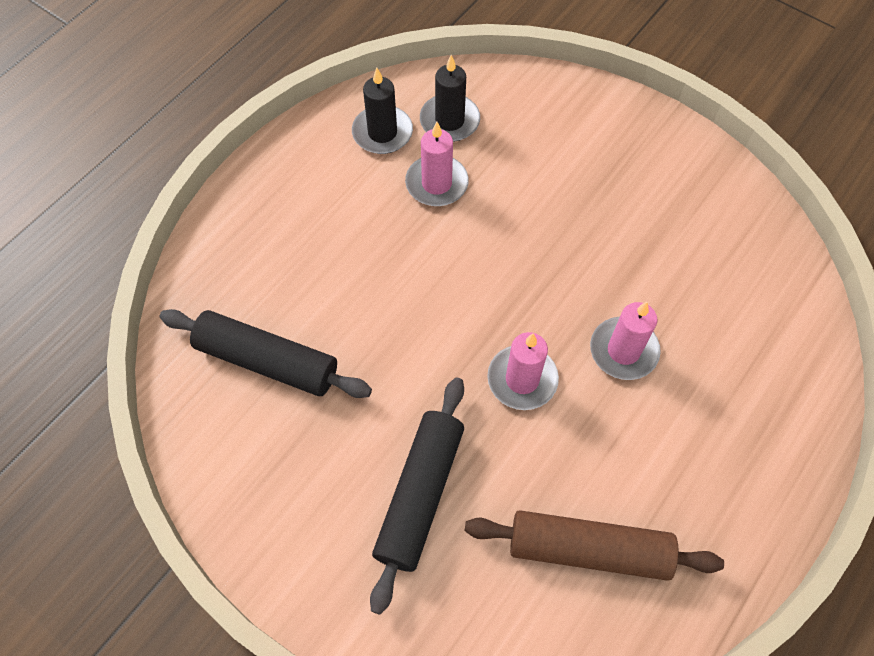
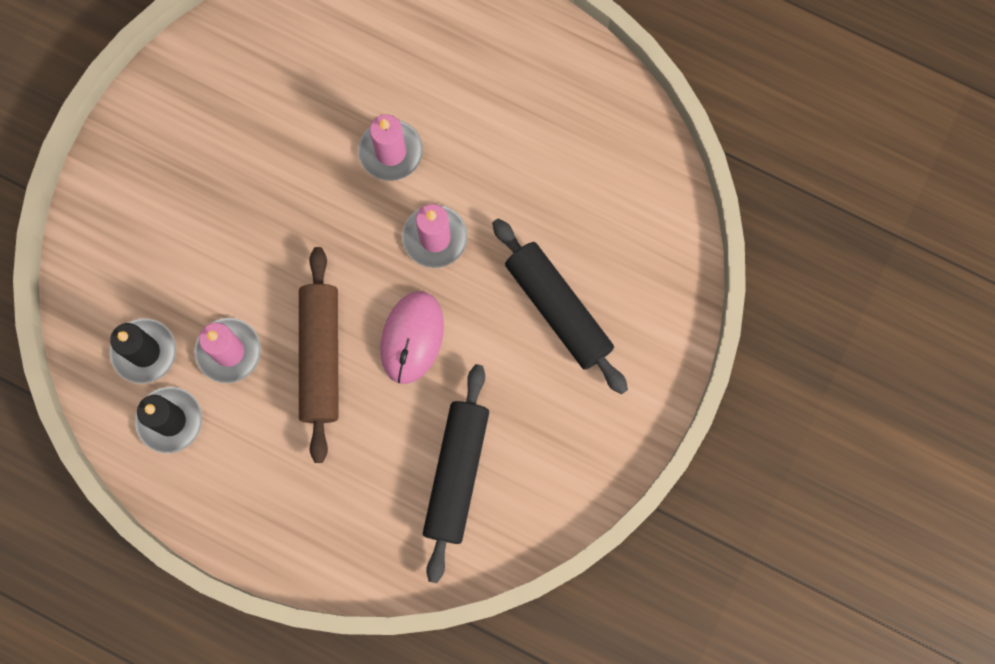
camera: 100 degrees left, 15 degrees up
(418, 341) = (412, 337): none -> pink mouse
(419, 494) = (558, 309): black rolling pin -> black rolling pin turned 45 degrees clockwise
(588, 550) = (578, 165): brown rolling pin -> brown rolling pin (321, 357)

